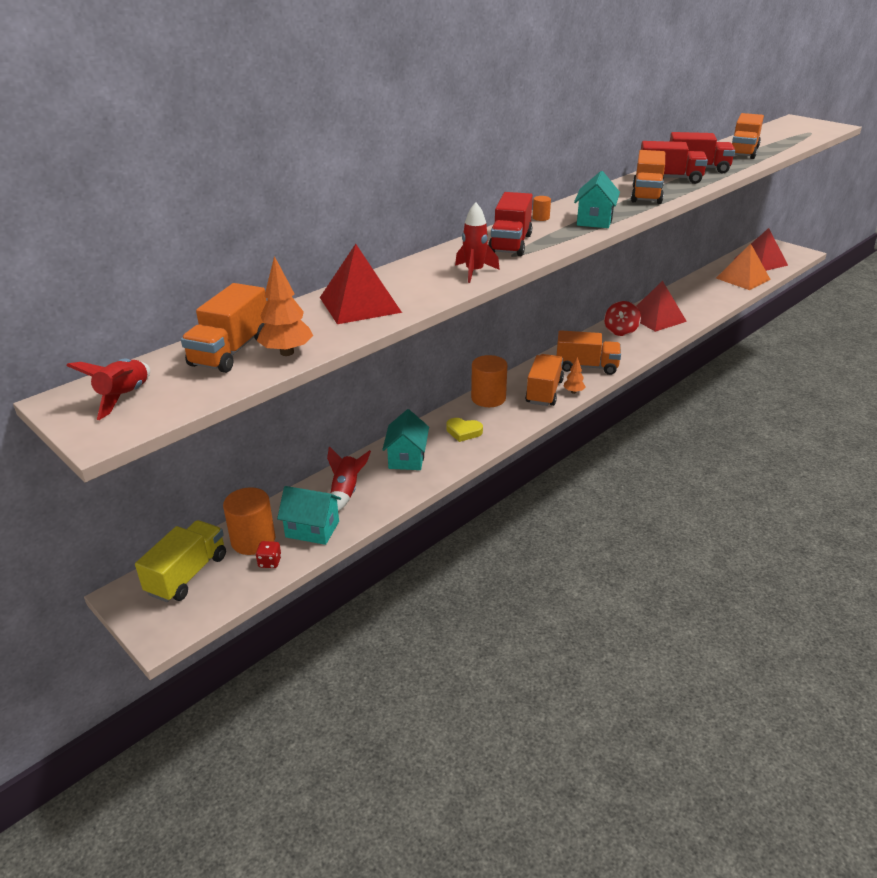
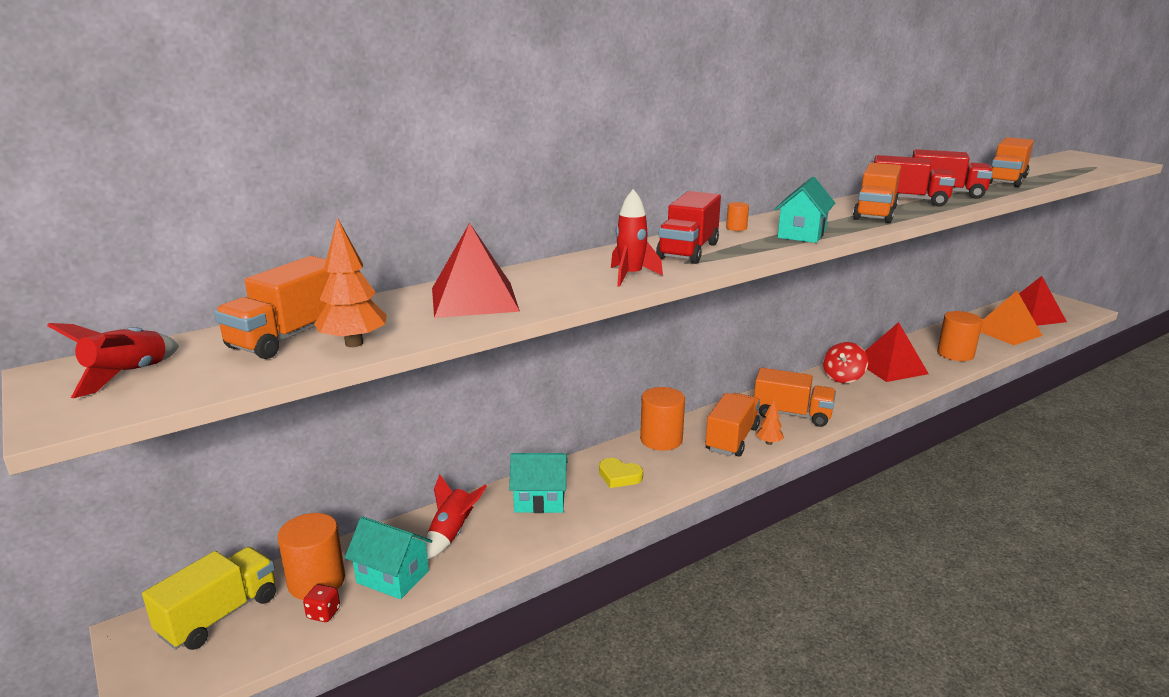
camera: 10 degrees right, 10 degrees down
(406, 458) = (539, 500): turquoise house -> turquoise house turned 75 degrees clockwise
(705, 302) = (955, 354): none -> orange cylinder

